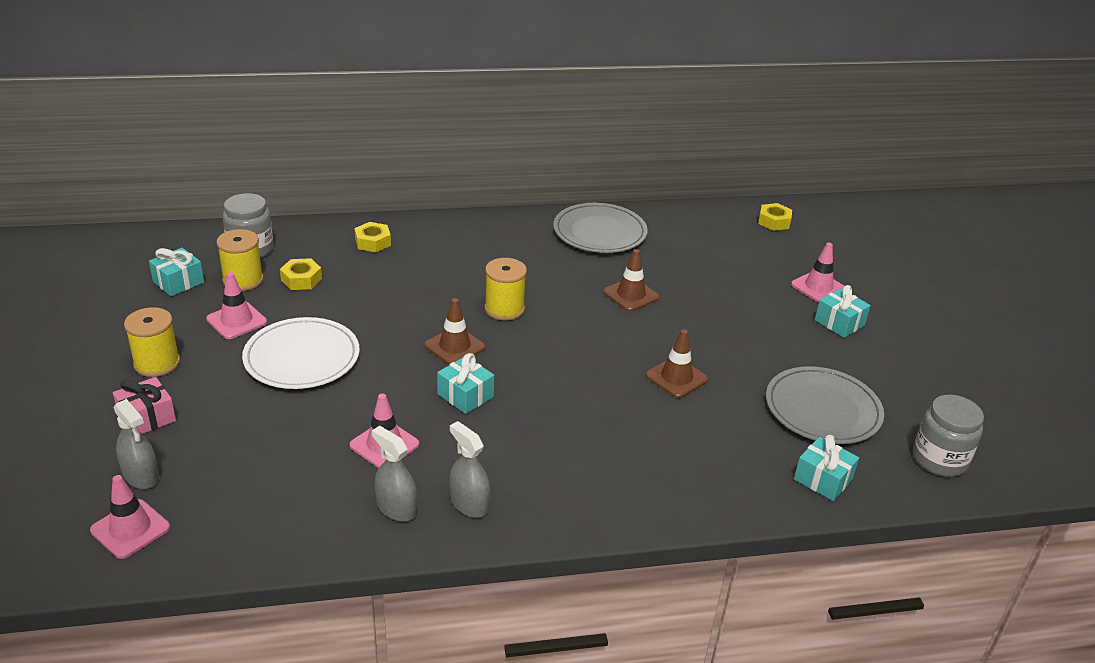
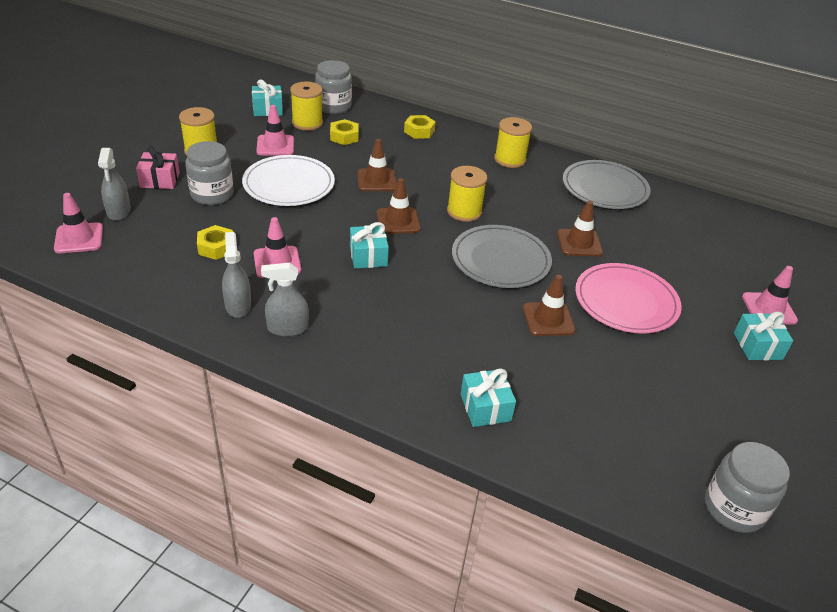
camera: 35 degrees right, 5 degrees up
(229, 406) = (212, 194): none -> grey jar
(388, 313) = (376, 180): none -> brown traffic cone
(469, 504) = (287, 328): grey spray bottle -> grey spray bottle turned 90 degrees counterclockwise
(490, 237) = (510, 159): none -> yellow spool
(717, 331) = (626, 301): none -> pink plate
(774, 222) = (782, 240): yellow nut -> yellow nut (216, 247)
(822, 409) = (657, 406): grey plate -> grey plate (500, 260)
(823, 479) = (592, 461): turquoise gift -> turquoise gift (485, 407)

